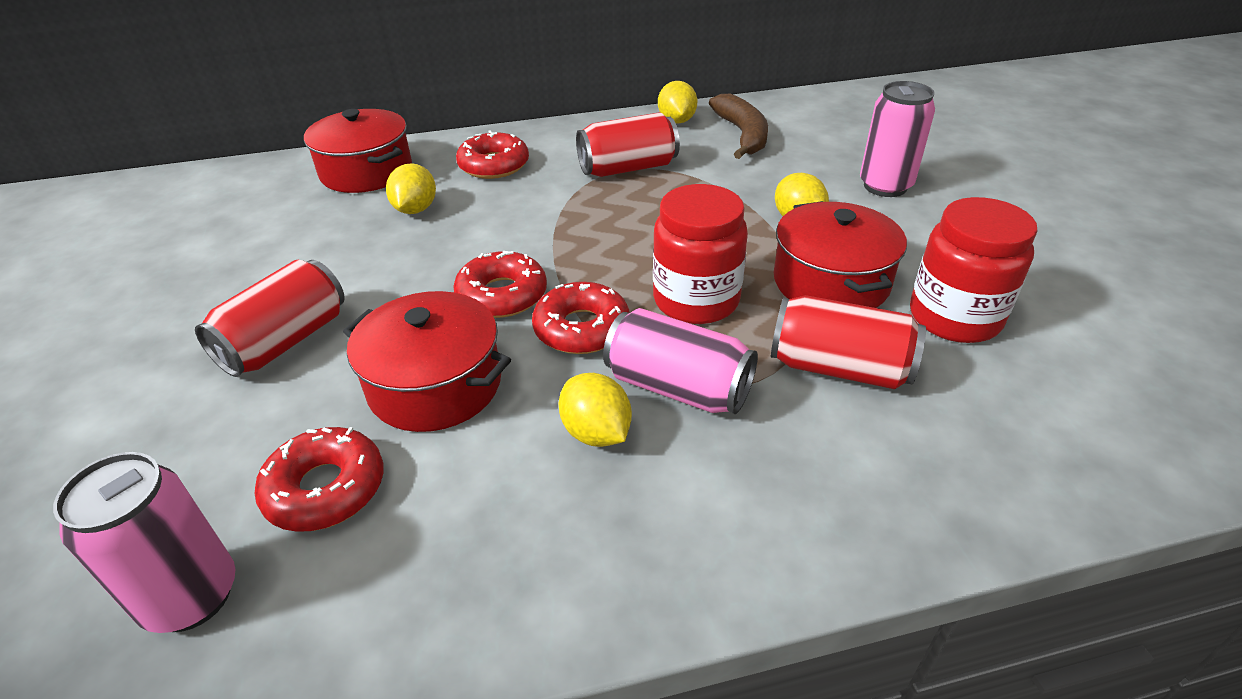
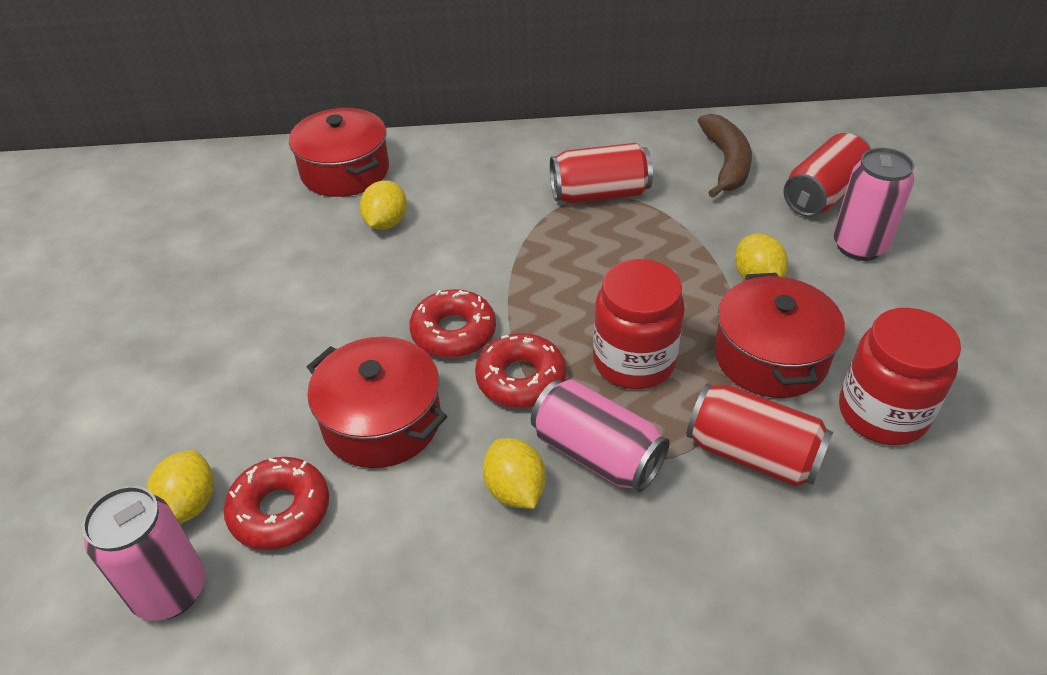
camera: 10 degrees right, 5 degrees up
(285, 341) = (257, 358): red can -> red can (823, 195)
(494, 165) = (467, 176): red donut -> none
(676, 121) = (661, 137): yellow lemon -> yellow lemon (189, 504)

